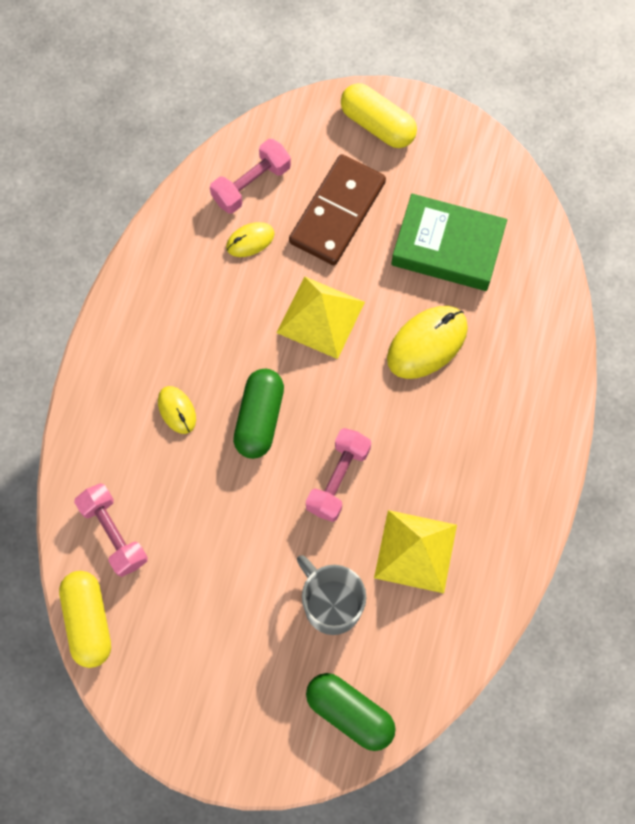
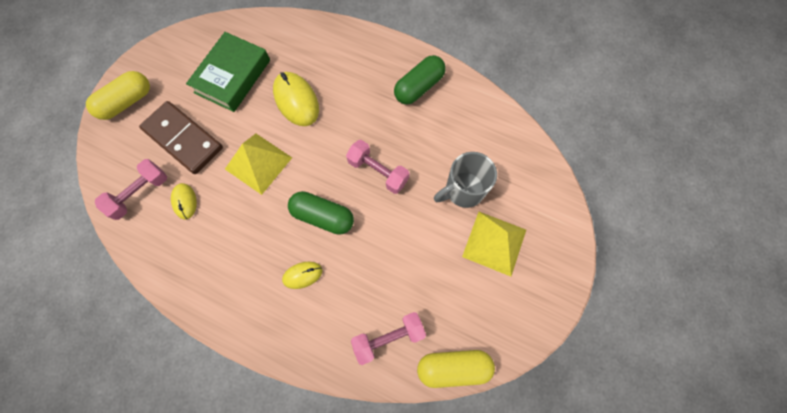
camera: 80 degrees left, 0 degrees up
(251, 184) = (140, 193): pink dumbbell -> pink dumbbell turned 75 degrees clockwise
(350, 713) = (536, 191): green capsule -> green capsule (419, 87)
(415, 551) = (435, 133): yellow pyramid -> yellow pyramid (494, 243)

